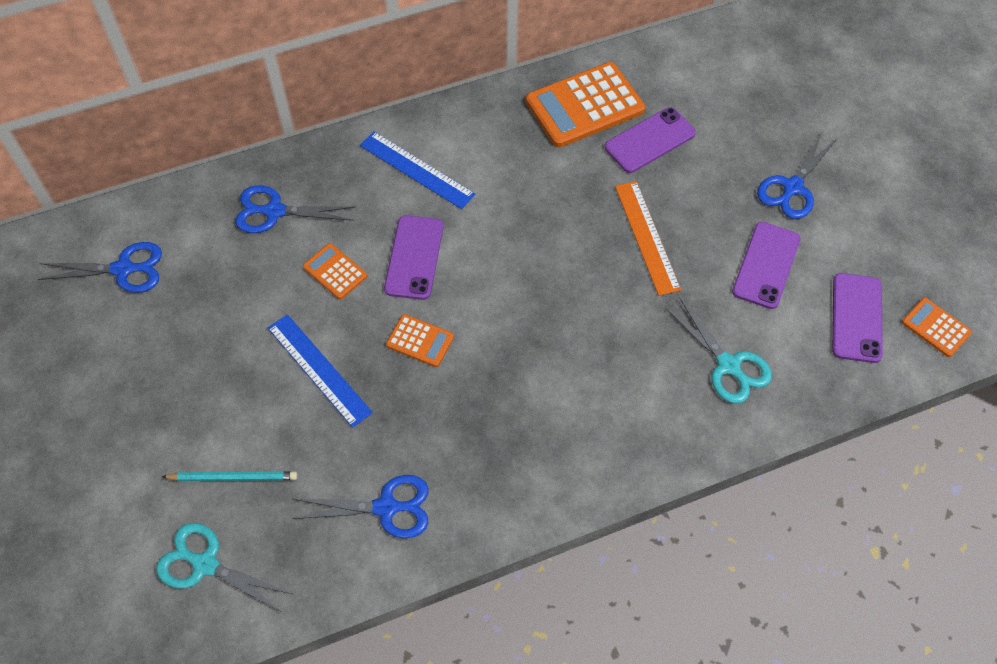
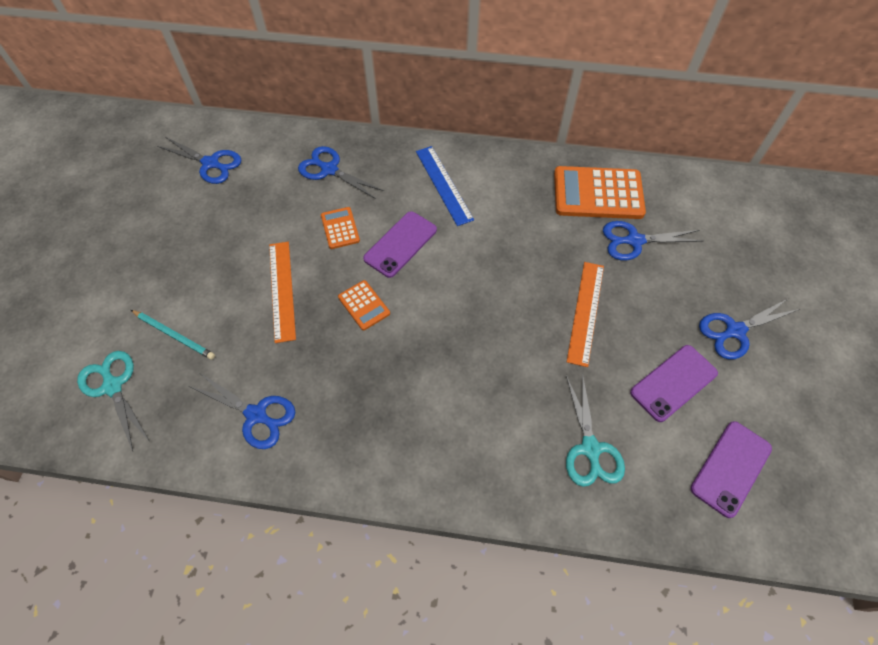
camera: 30 degrees right, 0 degrees up
(319, 369) = (282, 290): blue ruler -> orange ruler
(650, 140) = (634, 241): purple phone -> blue scissors
(936, 327) = (803, 516): orange calculator -> none

